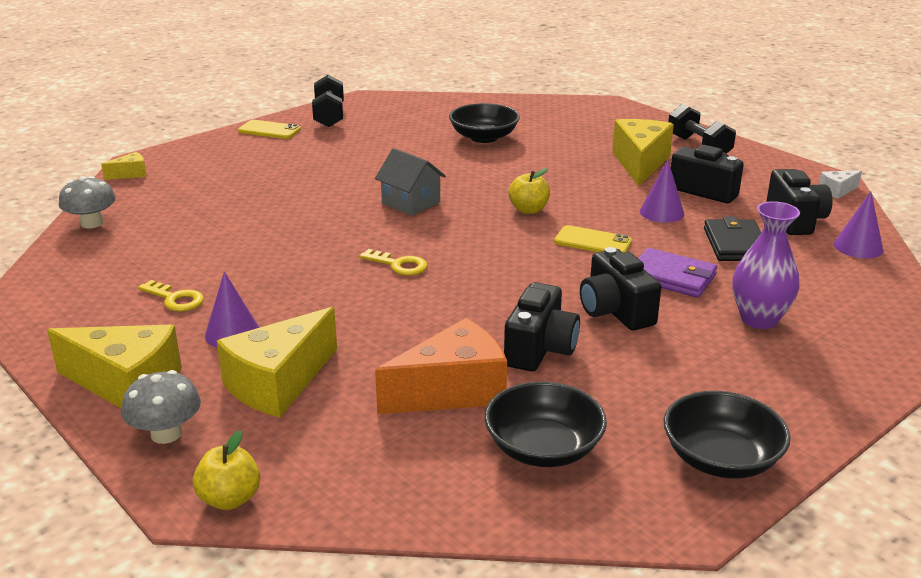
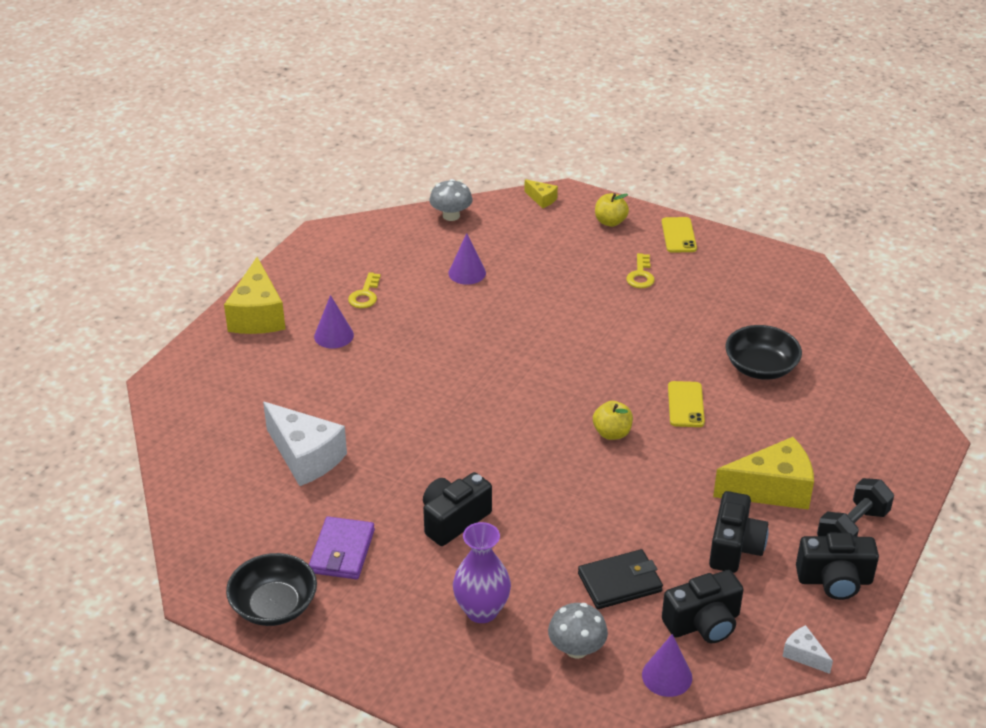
camera: 70 degrees right, 10 degrees up
(166, 434) = (215, 349): grey mushroom -> grey mushroom (576, 649)
(230, 499) = (165, 396): yellow apple -> yellow apple (610, 222)
(279, 383) = (283, 376): yellow cheese -> none
(329, 116) = (738, 257): black dumbbell -> none
(399, 265) = (468, 384): yellow key -> yellow key (640, 275)
(411, 203) = (582, 360): grey house -> none
(452, 391) = (305, 457): orange cheese -> white cheese
(540, 349) = (377, 488): black camera -> black camera (834, 580)
(543, 448) = (256, 514): black bowl -> none
(593, 242) = (571, 486): yellow phone -> yellow phone (685, 404)
(661, 212) = (661, 522): purple cone -> purple cone (467, 273)
(672, 277) = (530, 546): purple wallet -> purple wallet (342, 551)

